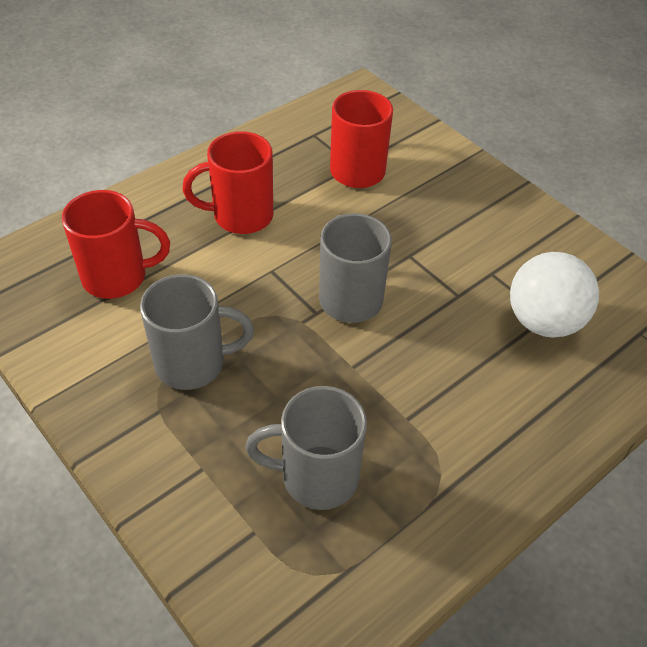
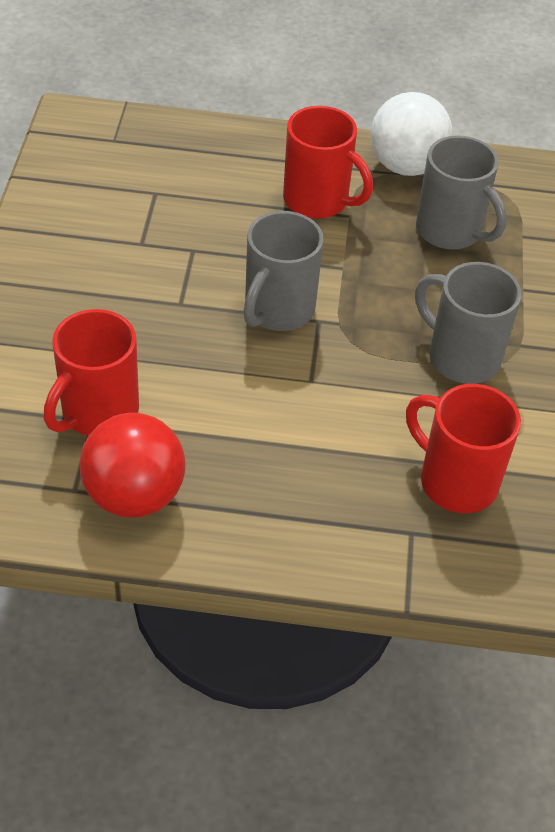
camera: 135 degrees left, 0 degrees up
(240, 216) = (274, 454): red mug -> red mug (318, 201)
(283, 151) = (134, 495): none -> red ball
(543, 321) = (164, 191): white ball -> white ball (406, 166)

